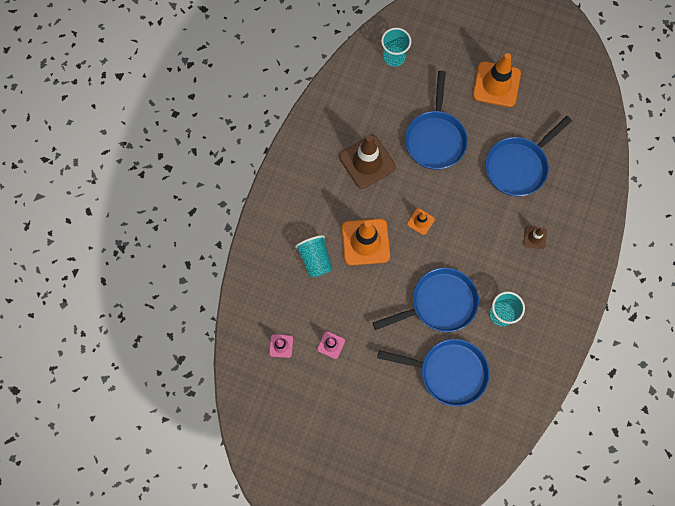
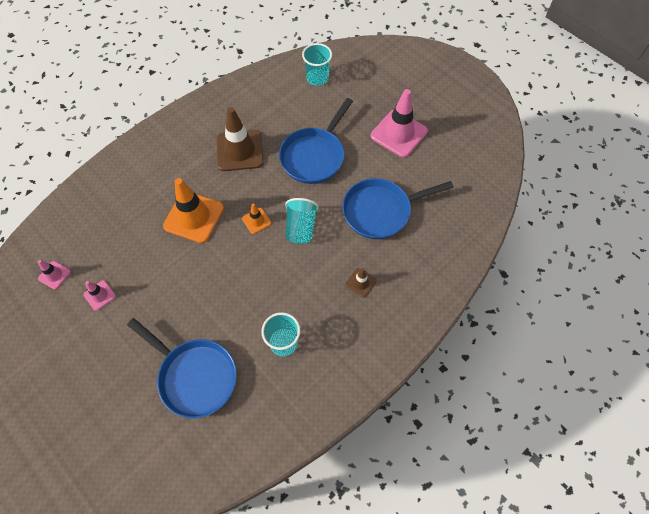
camera: 25 degrees right, 10 degrees down
(315, 259) = (138, 213): turquoise cup -> turquoise cup (300, 228)
(439, 303) = (227, 304): blue pan -> none
(496, 84) = (399, 133): orange traffic cone -> pink traffic cone

